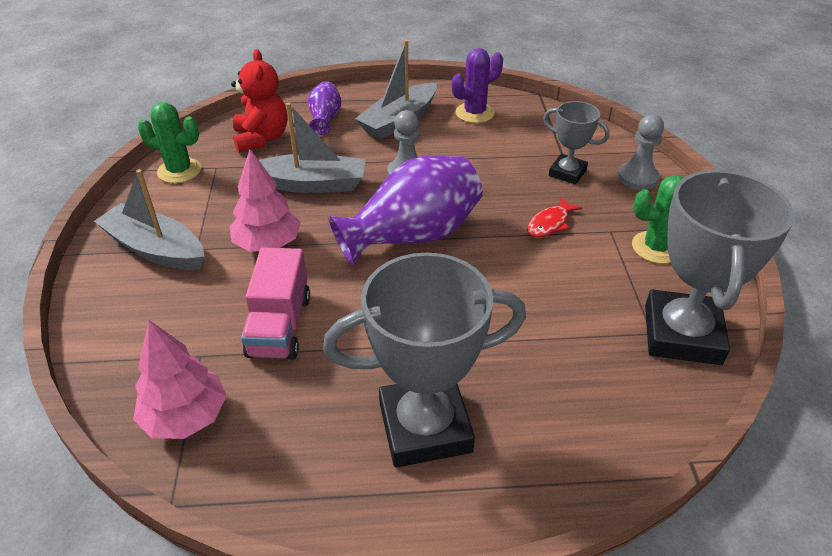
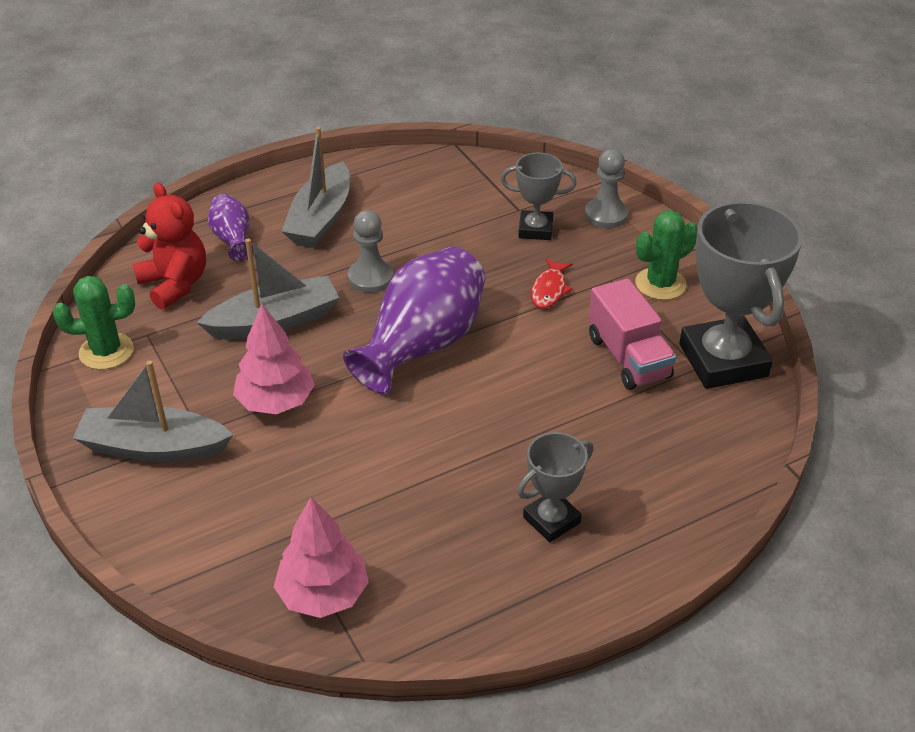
camera: 25 degrees left, 0 degrees up
(279, 326) = (351, 479): pink truck -> pink truck (628, 357)
(425, 427) = (551, 520): grey trophy -> grey trophy, size x0.53
(474, 113) = (398, 186): purple cactus -> none

